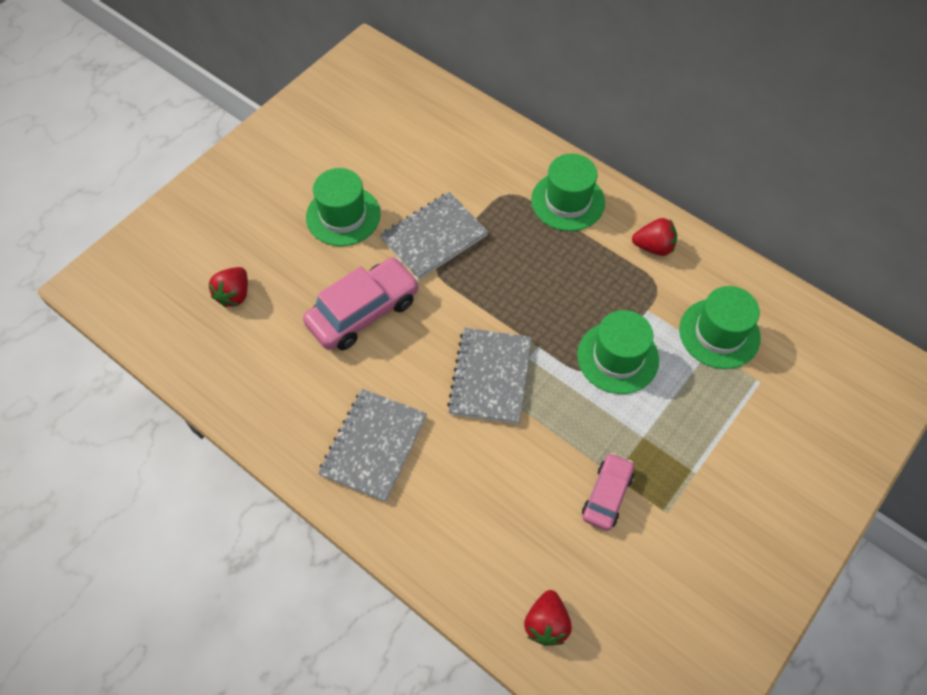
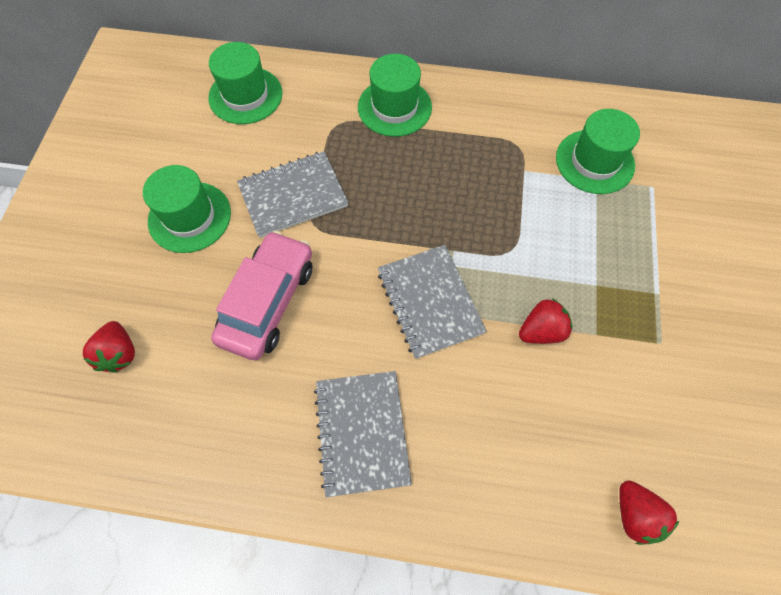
camera: 30 degrees left, 5 degrees up
(434, 237) = (293, 196): grey notebook -> grey notebook turned 45 degrees clockwise
(607, 495) = (603, 356): pink car -> none
(617, 357) = (528, 225): green hat -> green hat (245, 95)
(653, 247) = (493, 113): red strawberry -> red strawberry (541, 331)

